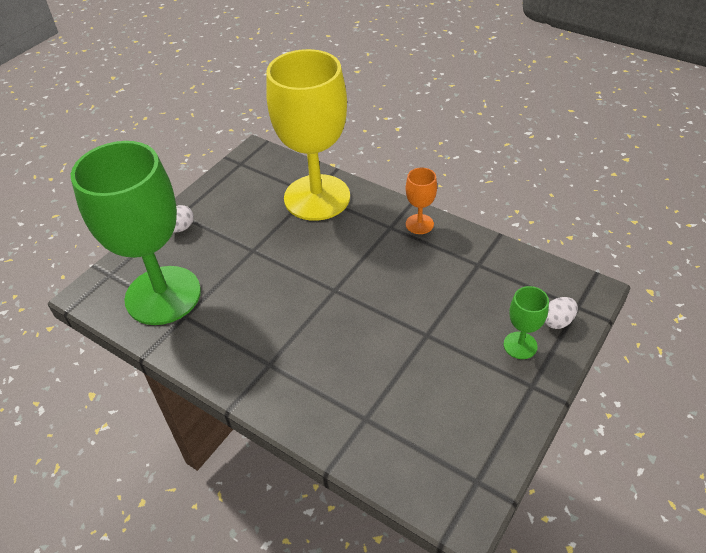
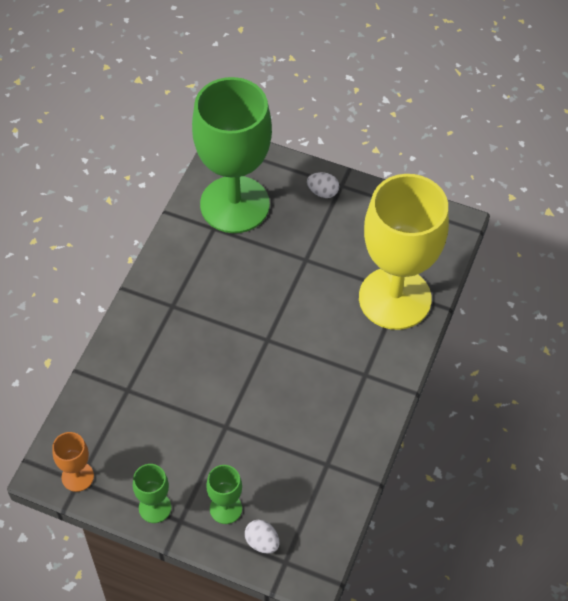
camera: 75 degrees right, 10 degrees up
(419, 224) = (375, 402): orange goblet -> orange goblet (77, 476)
(516, 407) = (155, 507): none -> green goblet

